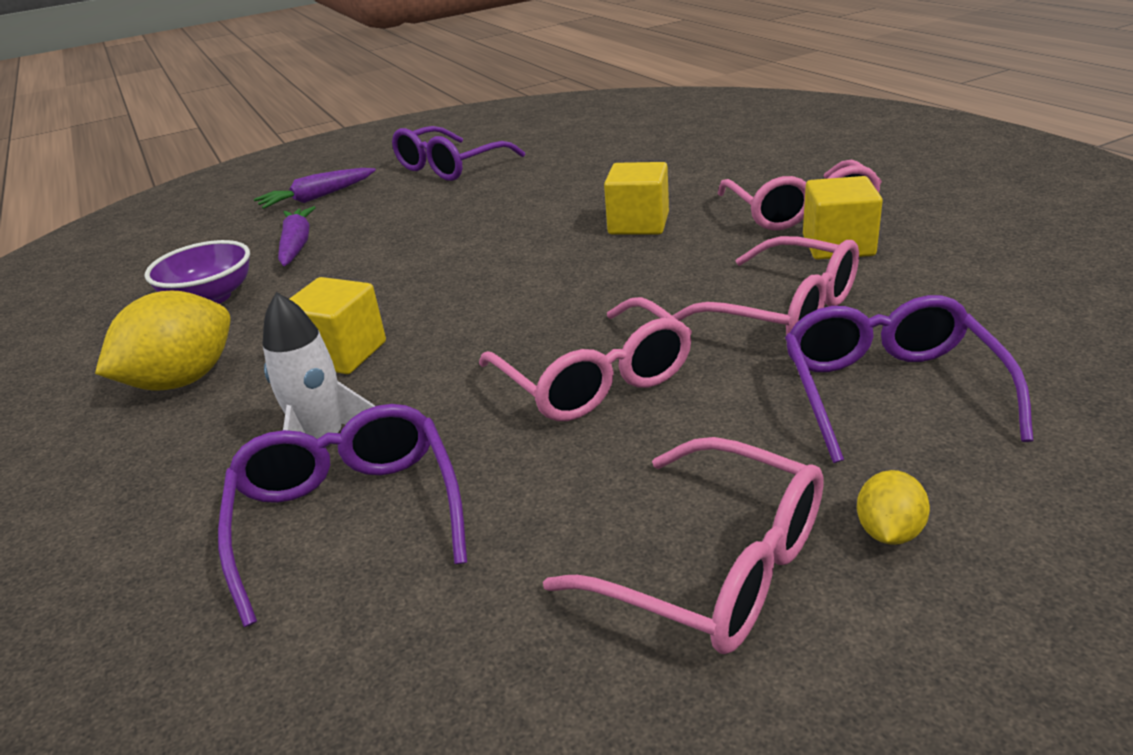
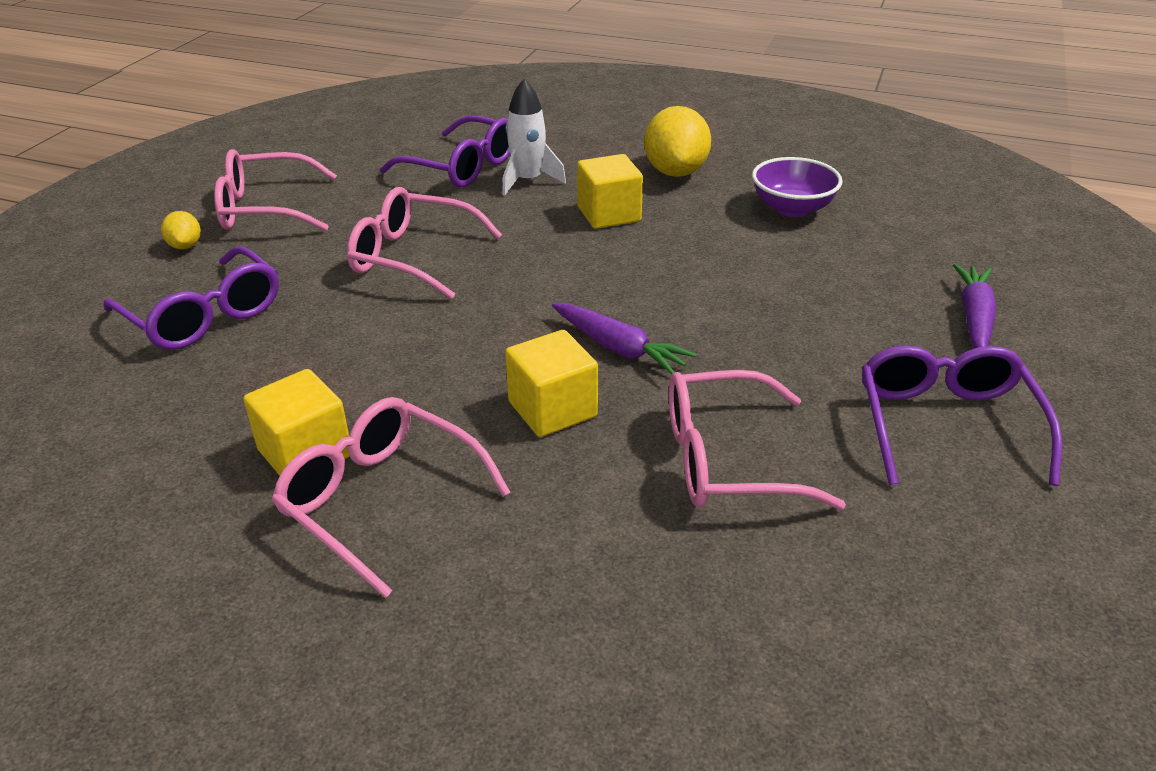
camera: 135 degrees right, 5 degrees up
(297, 245) = (843, 265): purple carrot -> purple carrot (619, 348)
(784, 312) = (315, 352): pink glasses -> pink glasses (726, 460)

